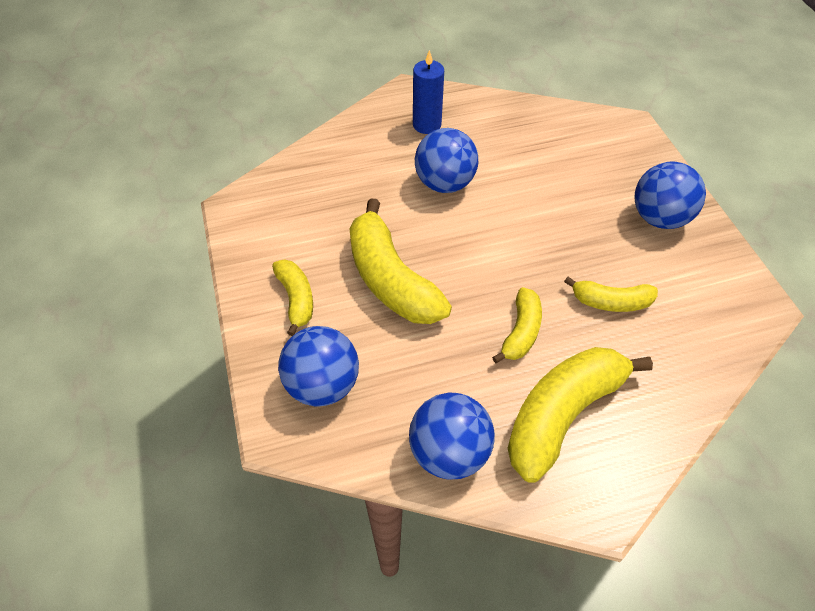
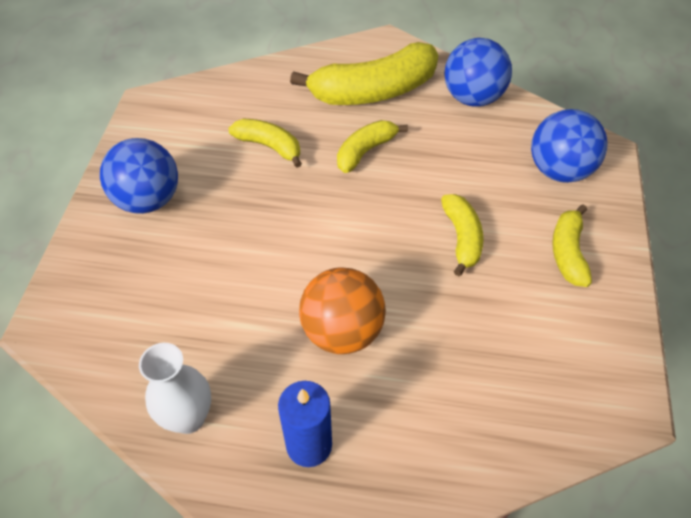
camera: 155 degrees left, 0 degrees up
(390, 279) = (462, 238): yellow banana -> yellow banana, size x0.55
(444, 183) = (342, 331): blue ball -> orange ball
(503, 114) = (188, 417): none -> white vase

